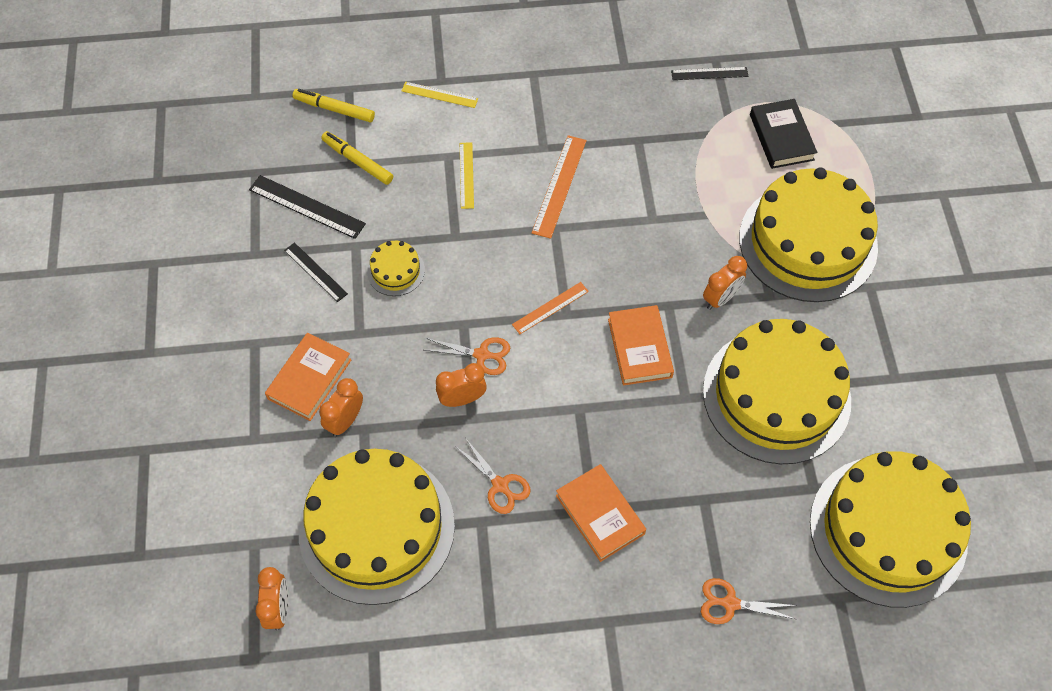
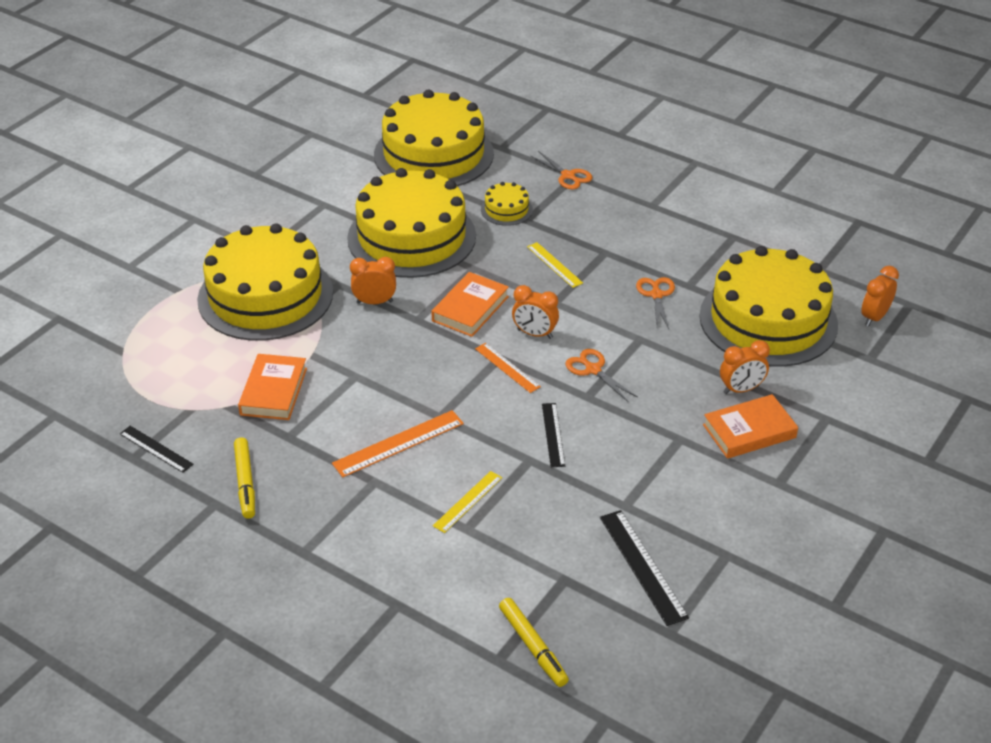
camera: 140 degrees left, 20 degrees down
(315, 272) = (680, 506): black ruler -> black ruler (553, 434)
(358, 161) = (556, 578): yellow marker -> yellow marker (245, 482)
(396, 271) = (607, 464): yellow cake -> yellow cake (506, 209)
(439, 95) = (414, 591): yellow ruler -> yellow ruler (554, 265)
(462, 399) = (636, 353): orange clock -> orange clock (534, 334)
(550, 307) = (507, 367): orange ruler -> orange ruler turned 45 degrees clockwise
(600, 514) = (603, 248): orange book -> orange book (273, 391)
(781, 137) = (177, 367): black book -> none

